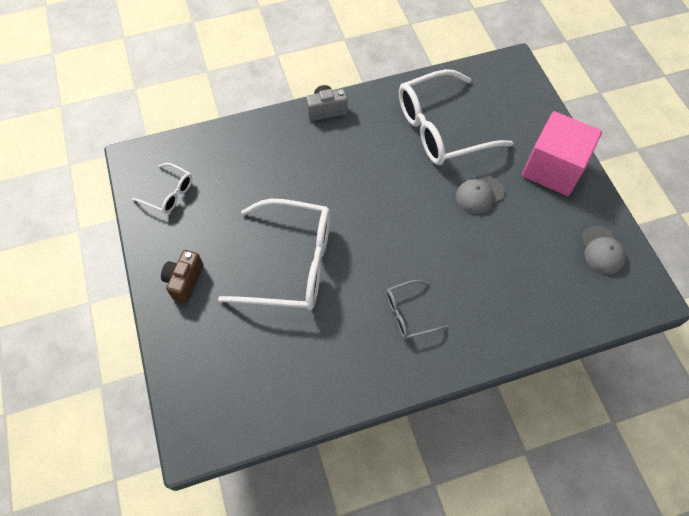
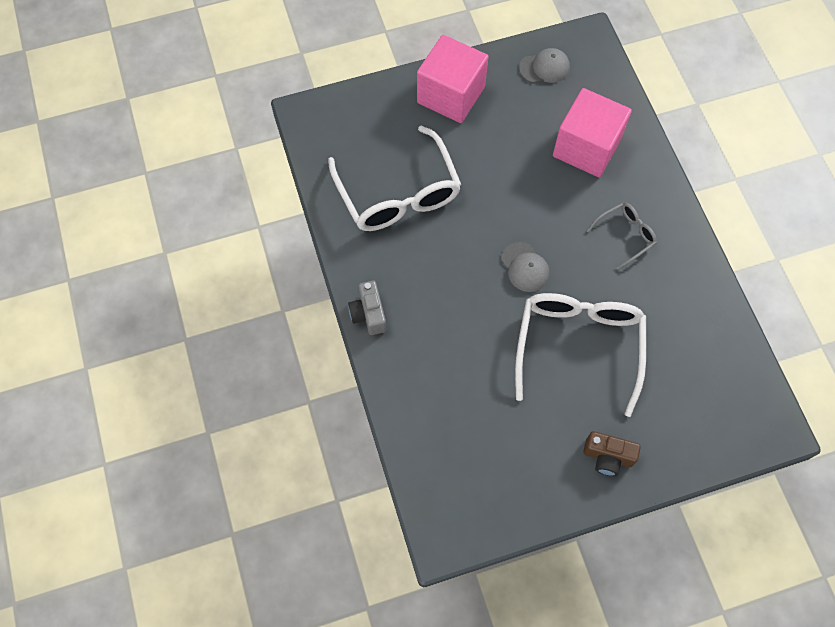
camera: 90 degrees left, 5 degrees up
(169, 193) = (493, 489): white glasses -> none
(409, 314) = (625, 235): grey glasses -> grey glasses turned 105 degrees counterclockwise
(479, 195) = (485, 163): grey cap -> grey cap (525, 267)
(509, 284) = (586, 147): none -> pink cube

